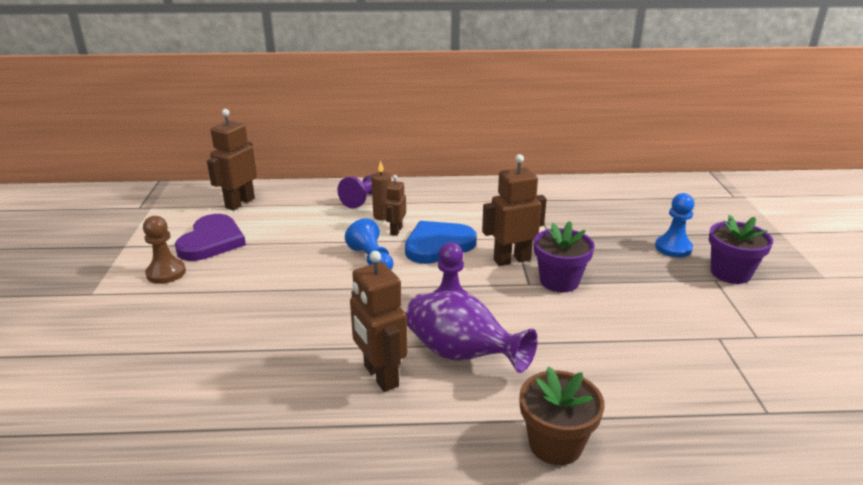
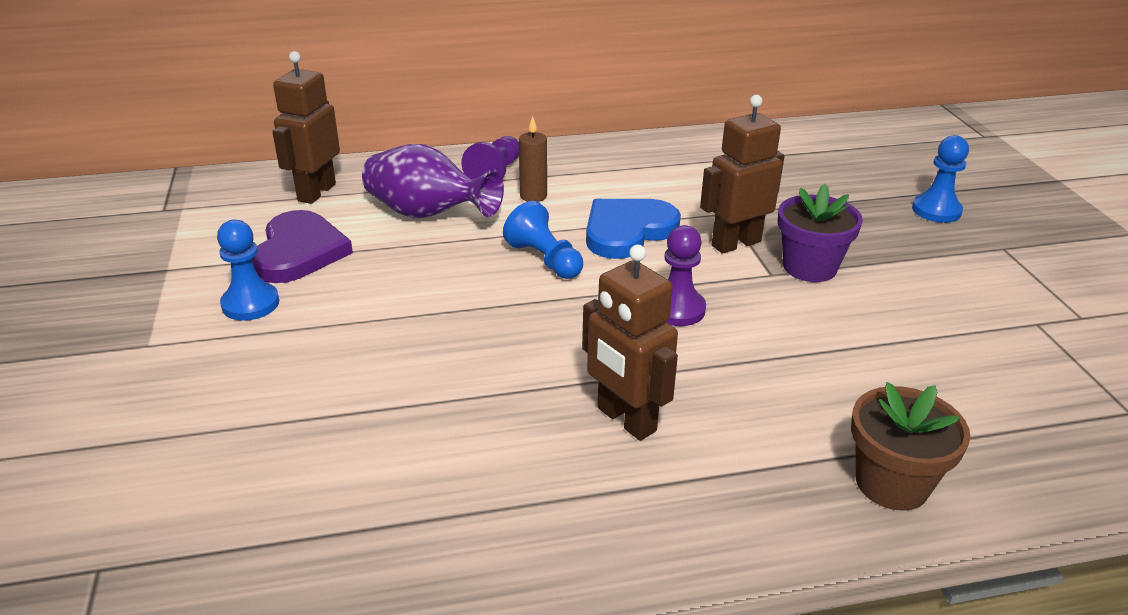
camera: 10 degrees left, 5 degrees up
(166, 273) = (250, 304): brown pawn -> blue pawn
(396, 230) = (561, 215): brown robot -> none
(461, 355) = (722, 379): purple vase -> purple vase (427, 215)
(730, 273) = (1019, 238): purple flower pot -> none

